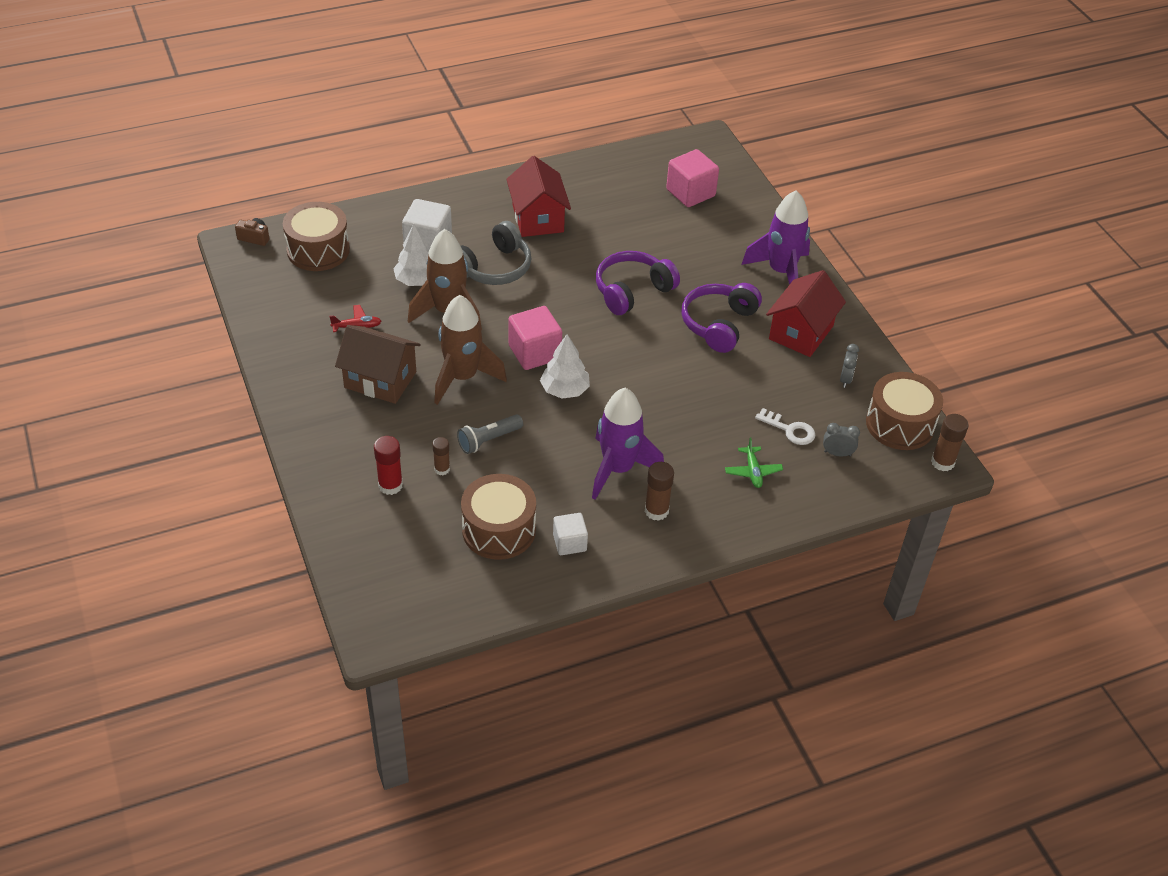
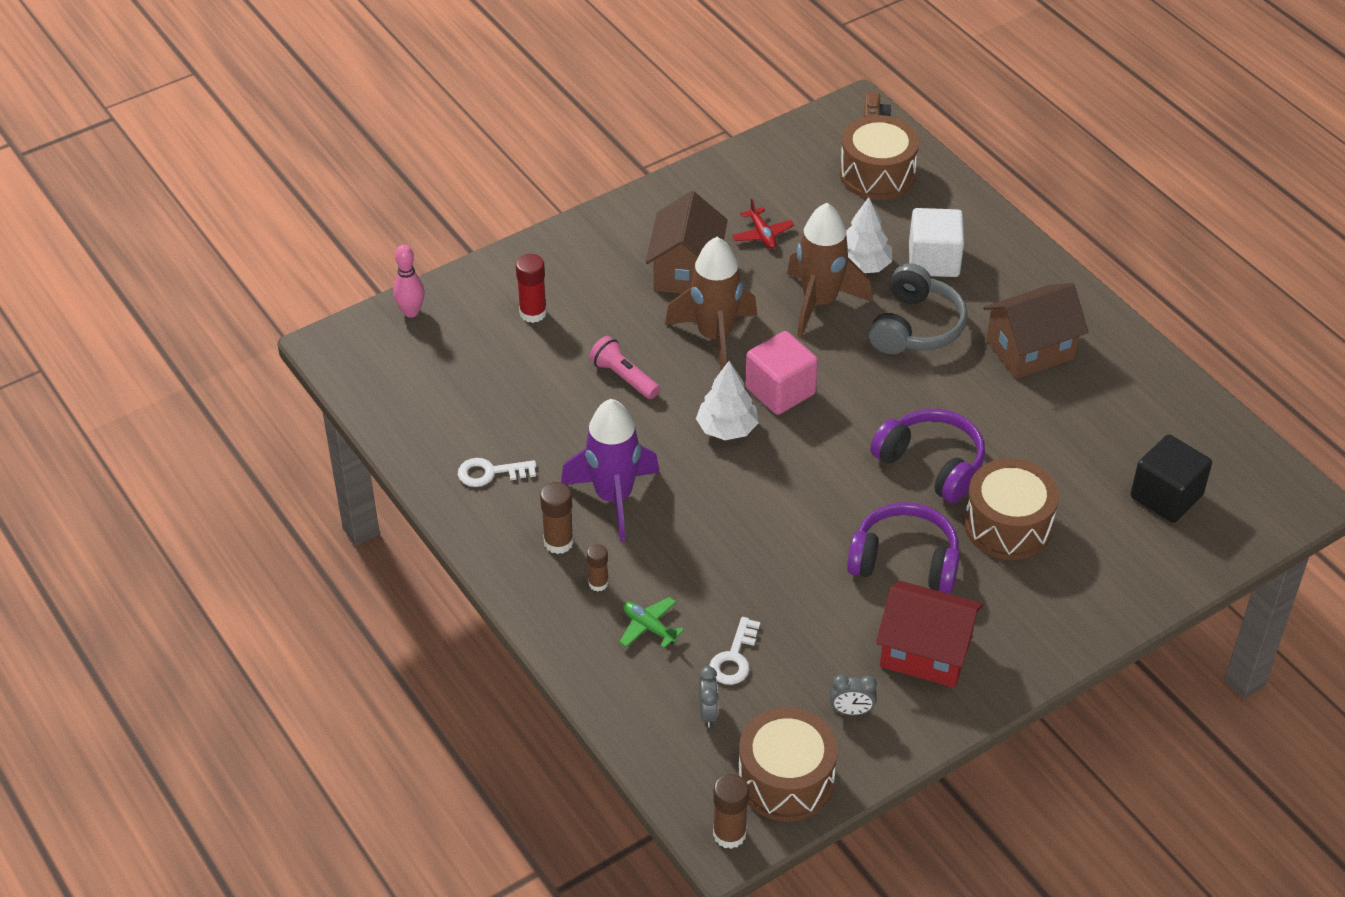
camera: 80 degrees right, 0 degrees up
(354, 570) = (411, 312): none -> pink bowling pin
(442, 469) = (568, 348): brown glue stick -> brown glue stick (598, 583)
(488, 440) = (623, 377): grey flashlight -> pink flashlight
(493, 268) = (915, 327): grey headphones -> grey headphones turned 105 degrees counterclockwise
(499, 530) = (493, 411): brown drum -> brown drum (1008, 525)
(538, 218) = (1030, 350): red house -> brown house
(569, 543) = (490, 473): white cube -> white key
(690, 193) = (1166, 496): pink cube -> black cube
(753, 471) = (649, 627): green plane -> green plane turned 60 degrees clockwise
(781, 272) = (1042, 617): purple rocket -> none

